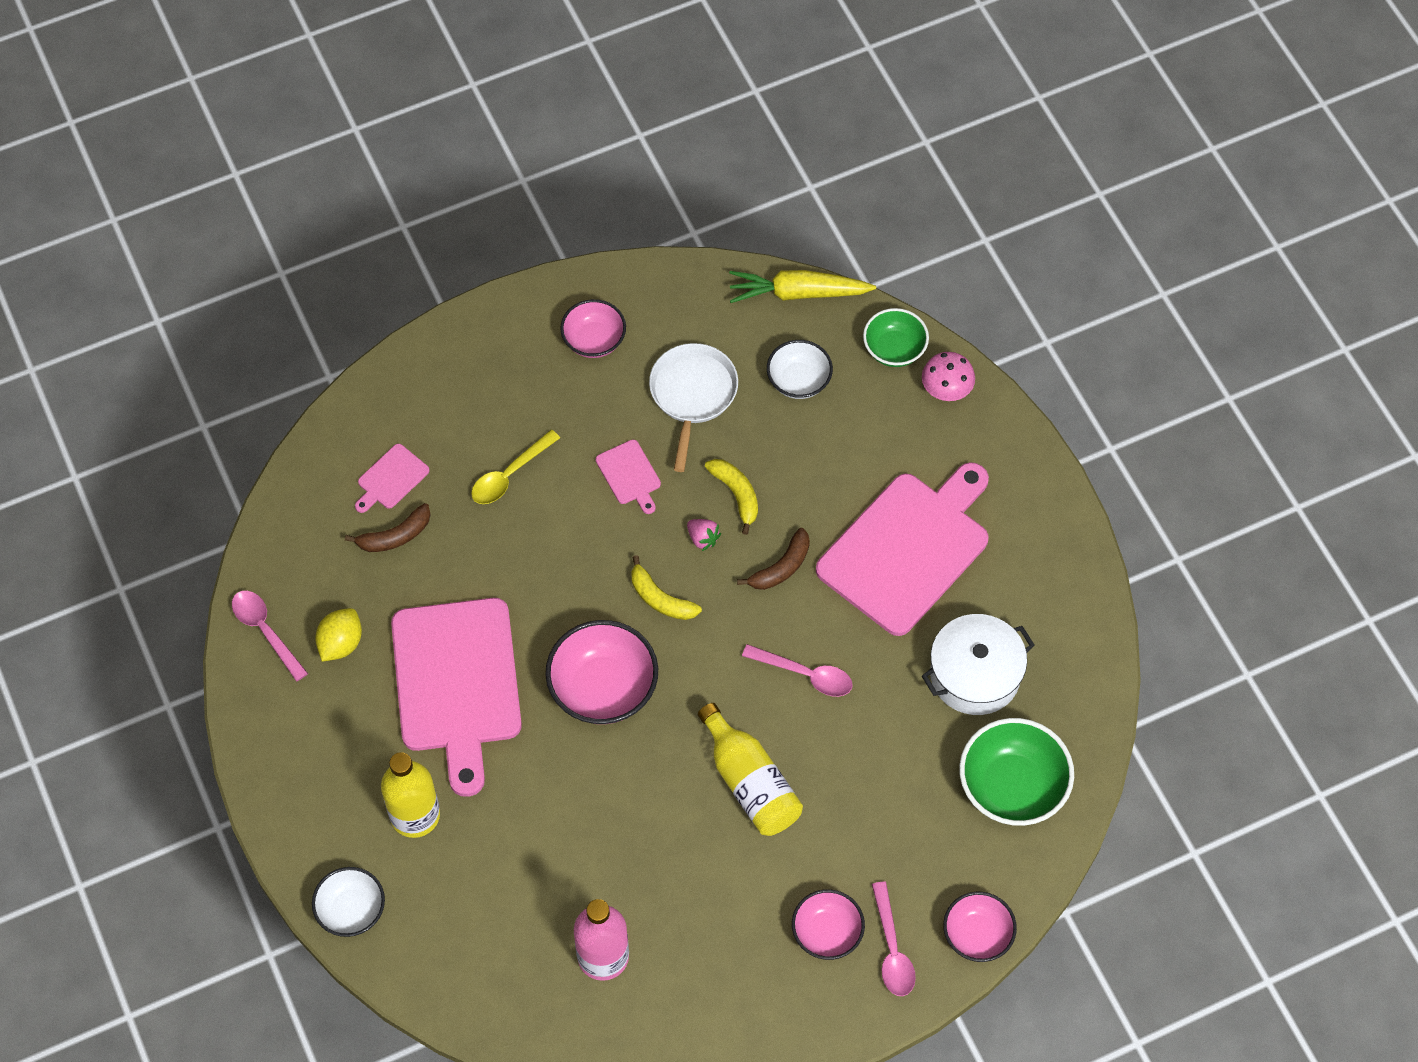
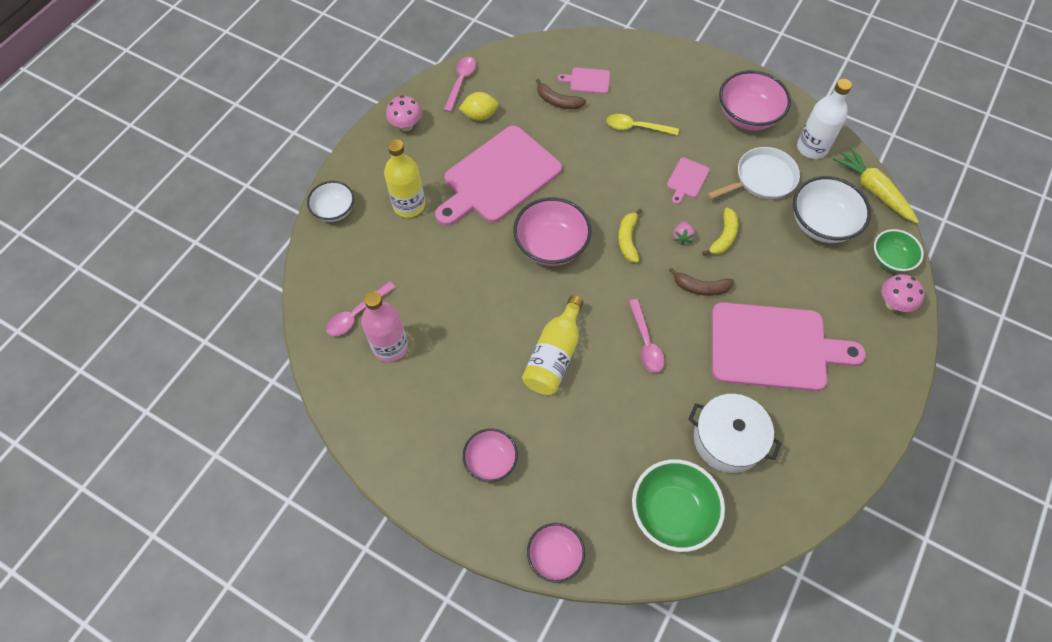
camera: 55 degrees right, 0 degrees up
(283, 743) = (406, 125): none -> pink mushroom
(594, 340) = (748, 116): pink bowl -> pink bowl, size x1.60
(693, 309) = (812, 148): none -> white bottle
(798, 381) = (821, 224): white bowl -> white bowl, size x1.60
(892, 950) = (507, 507): pink spoon -> pink spoon (356, 314)

